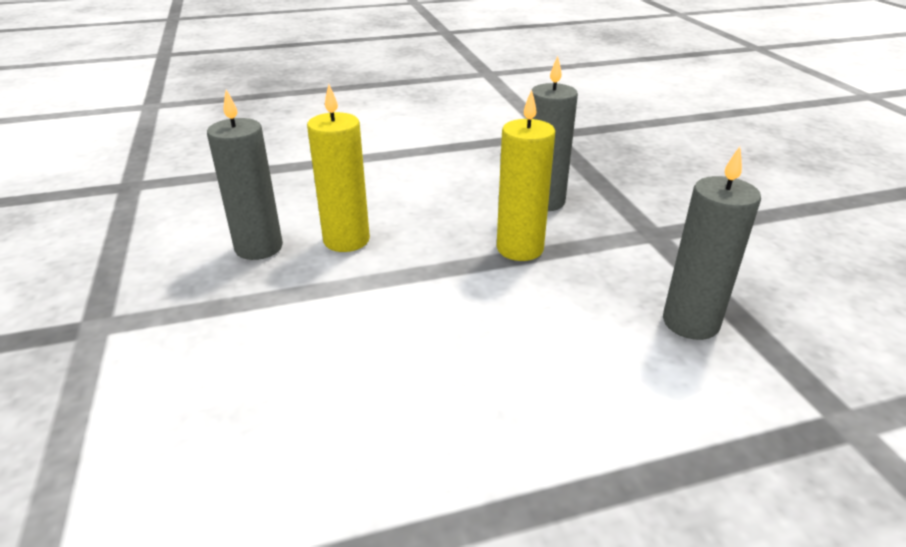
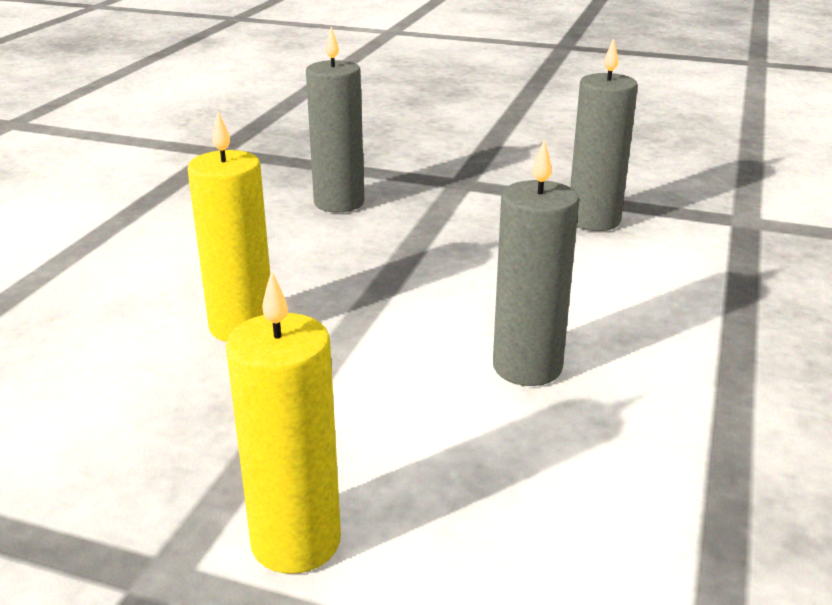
camera: 55 degrees left, 5 degrees down
(259, 247) = (164, 390): grey candle -> grey candle (527, 367)
(520, 248) = (401, 243): yellow candle -> yellow candle (296, 542)

